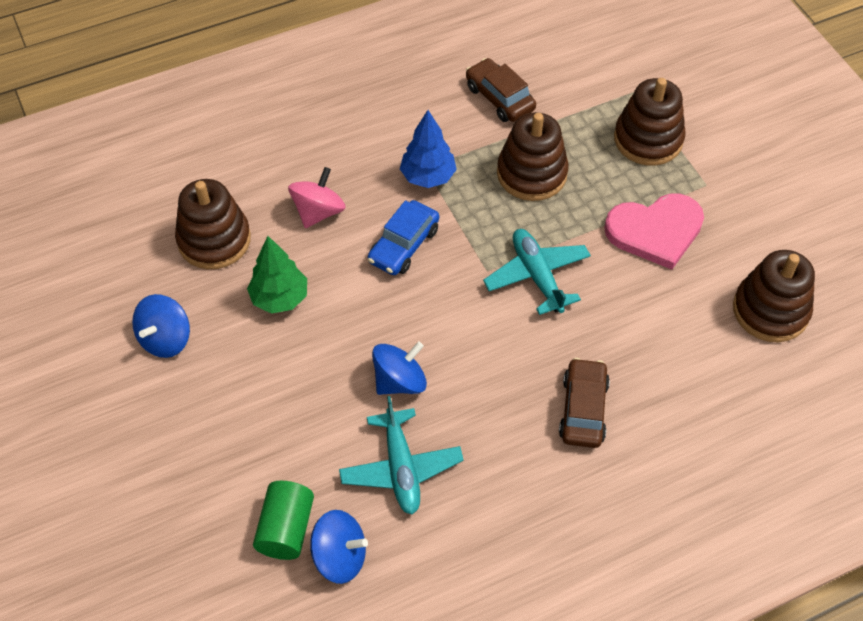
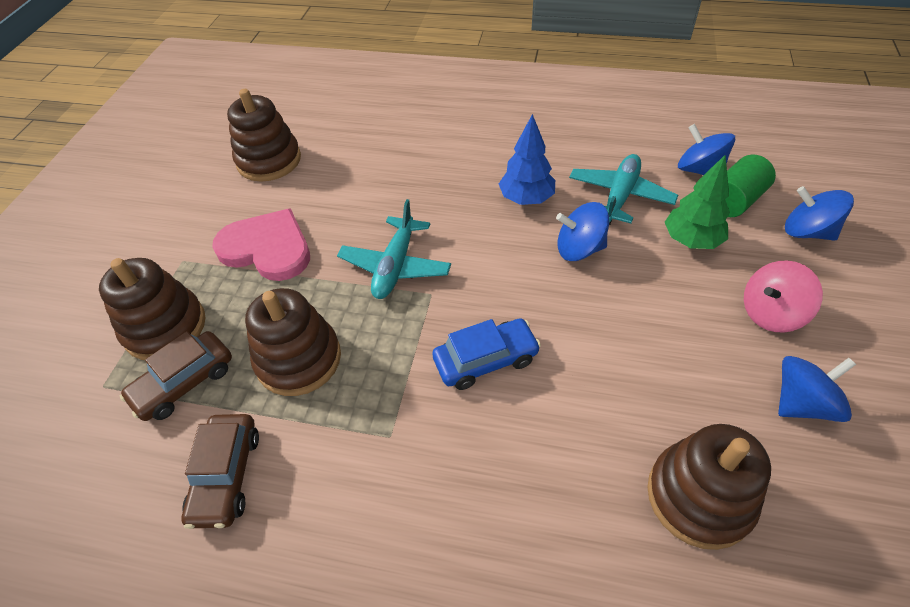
camera: 140 degrees left, 5 degrees down
(202, 525) = (807, 232): none -> blue spinning top
(280, 298) = (650, 378): green tree -> green tree (691, 240)
(318, 212) = (549, 455): pink spinning top -> pink spinning top (770, 313)
(428, 177) = (397, 422): blue tree -> blue tree (526, 199)
(583, 409) = (457, 169): brown car -> brown car (184, 383)

